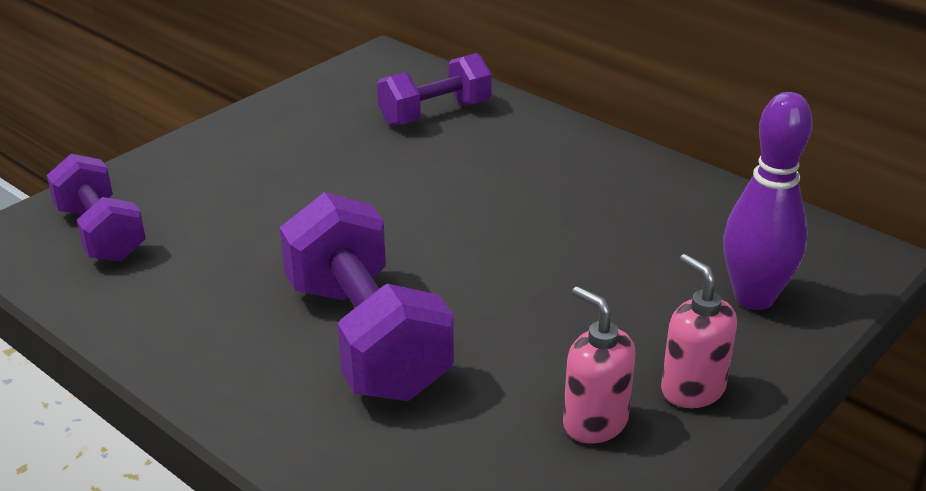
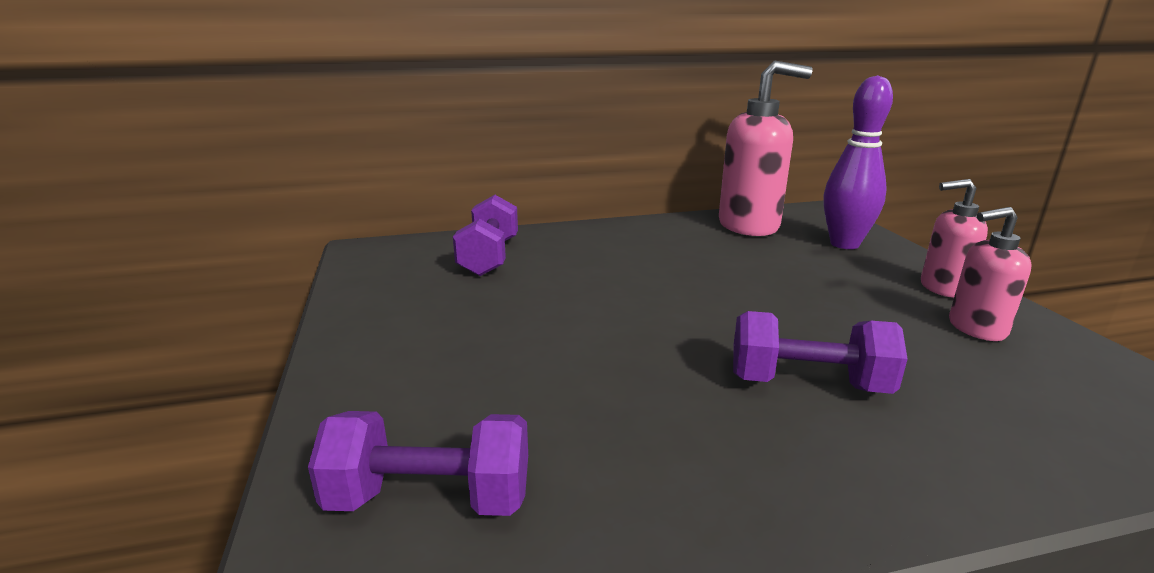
camera: 55 degrees left, 10 degrees down
(366, 338) = (808, 383): purple dumbbell -> purple dumbbell, size x0.63
(725, 220) = (749, 225): none -> pink soap dispenser

